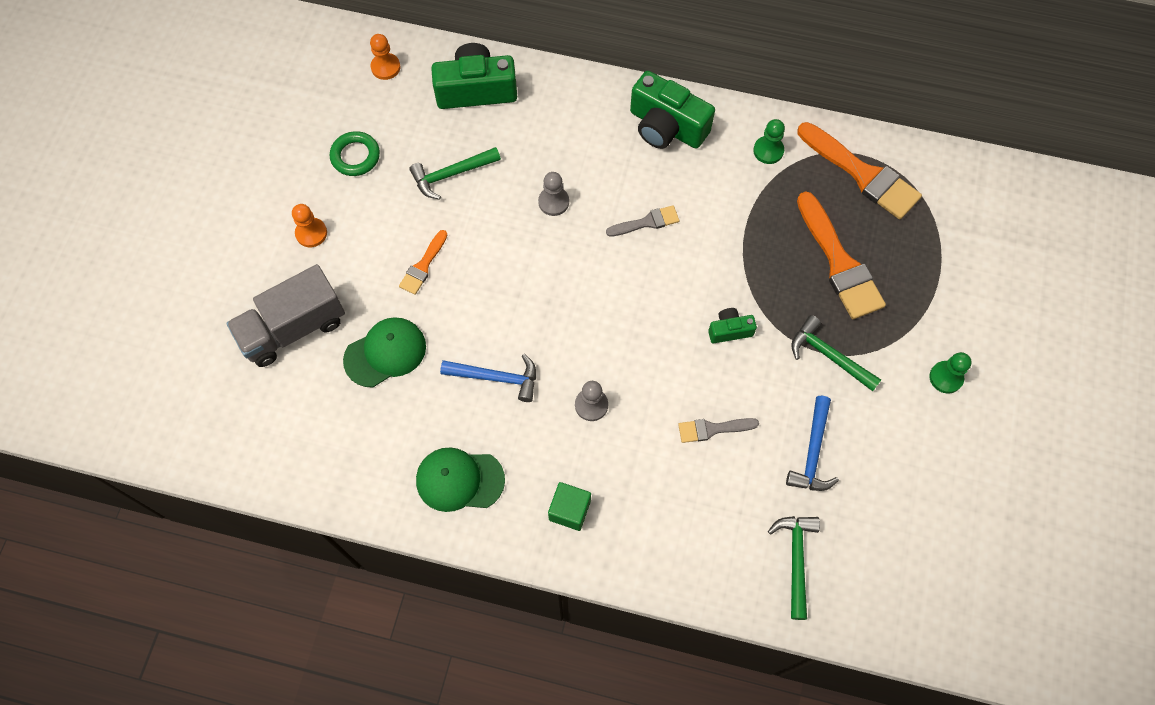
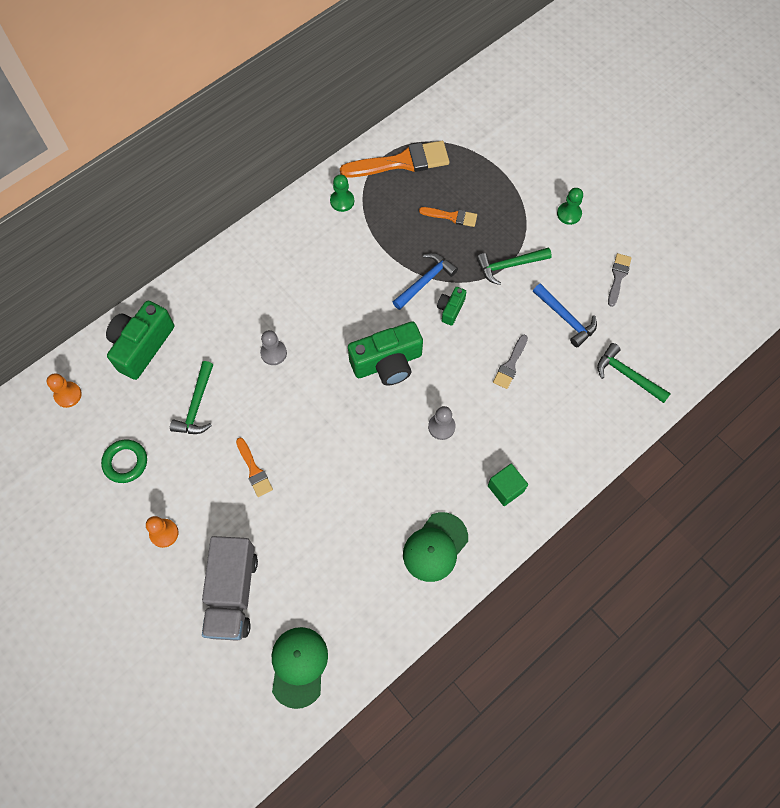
camera: 55 degrees left, 0 degrees up
(385, 353) = (302, 538): green cap -> green cap (298, 666)
(497, 378) = (378, 474): blue hammer -> blue hammer (425, 281)
(647, 222) = (336, 306): grey brush -> grey brush (618, 277)
(666, 127) = (274, 247): green camera -> green camera (387, 363)
(839, 263) = (452, 216): orange brush -> orange brush, size x0.52

